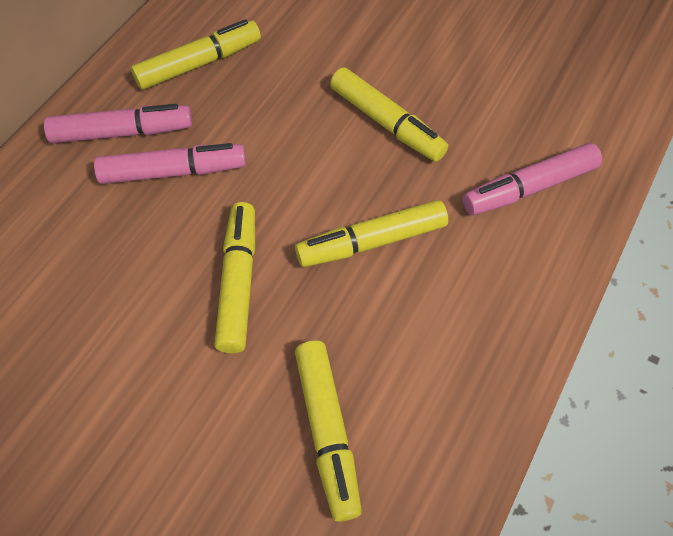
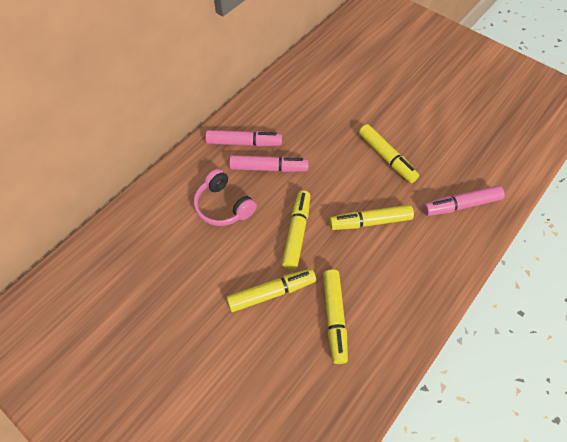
camera: 10 degrees right, 0 degrees up
(94, 253) = (223, 206): none -> pink headphones
(199, 63) = (288, 110): yellow marker -> yellow marker (271, 292)

